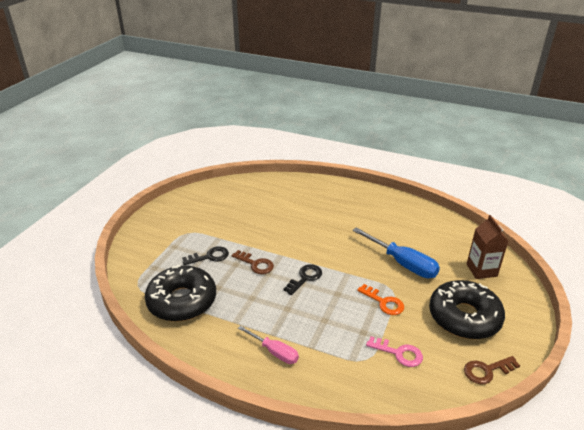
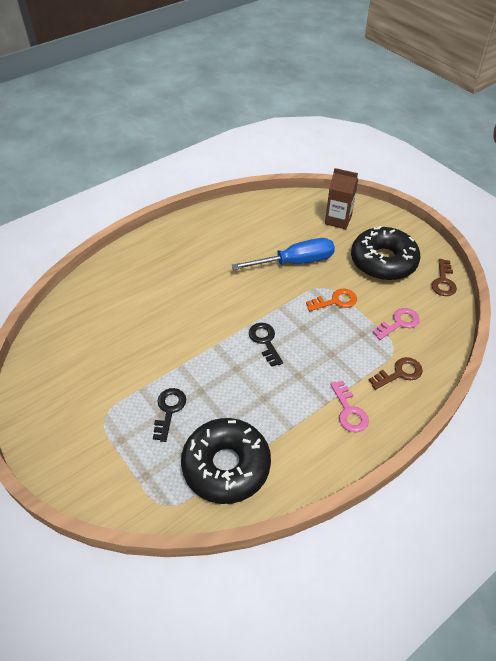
camera: 60 degrees left, 15 degrees up
(256, 264) = (214, 372): brown key -> brown key (399, 373)
(274, 352) = (349, 411): pink screwdriver -> pink key

